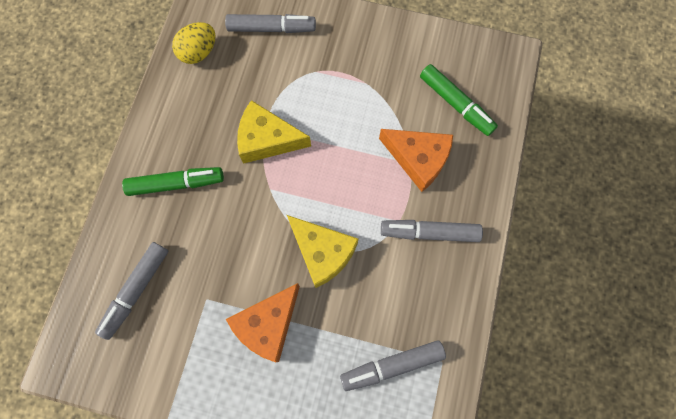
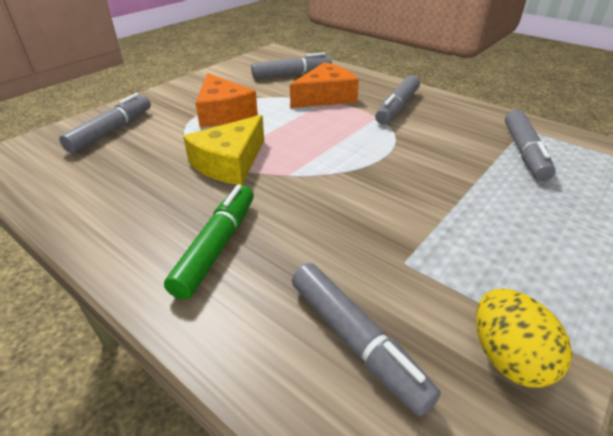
camera: 65 degrees left, 35 degrees down
(198, 52) = (67, 181): yellow egg -> yellow egg (507, 357)
(268, 324) = (458, 217): orange cheese -> orange cheese (223, 113)
(322, 252) = (386, 161): yellow cheese -> none
(456, 104) = (291, 74): green marker -> grey marker

